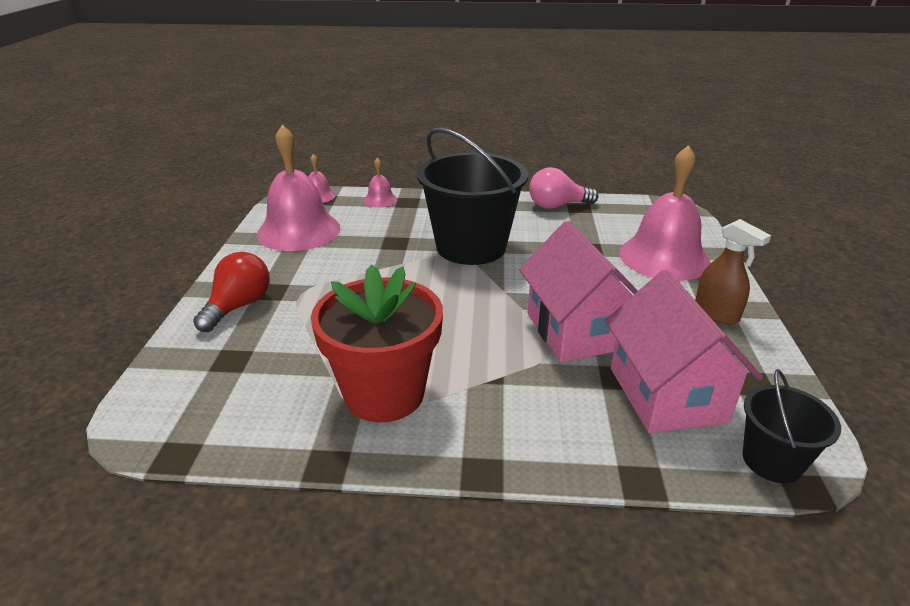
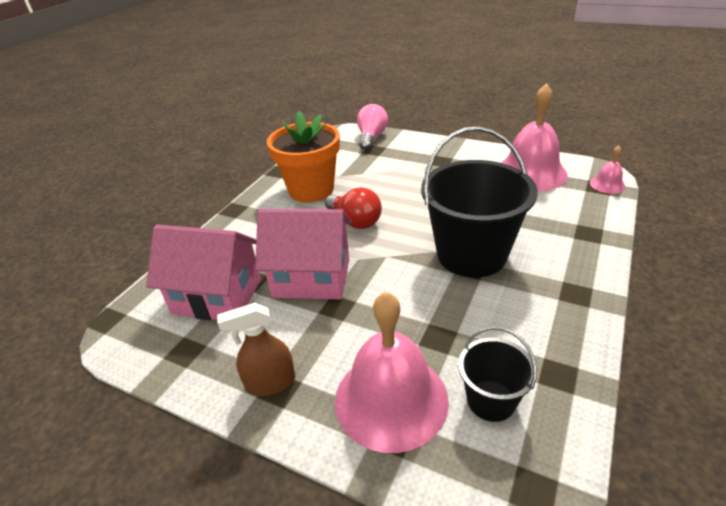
camera: 115 degrees right, 5 degrees up
(239, 306) = (426, 151): red light bulb -> red light bulb (355, 221)
(380, 200) = (595, 217): pink bell -> none
(384, 394) = (311, 189): red flower pot -> orange flower pot
(557, 206) = (563, 351): pink light bulb -> pink light bulb (371, 137)
(772, 461) = (133, 317): black bucket -> black bucket (491, 400)

